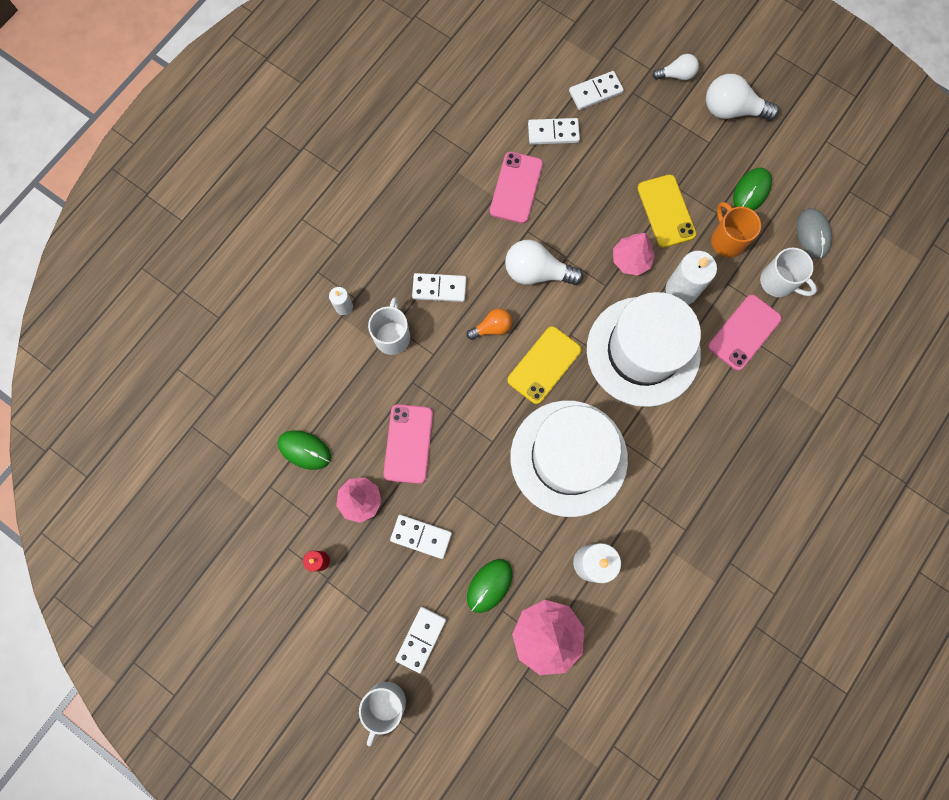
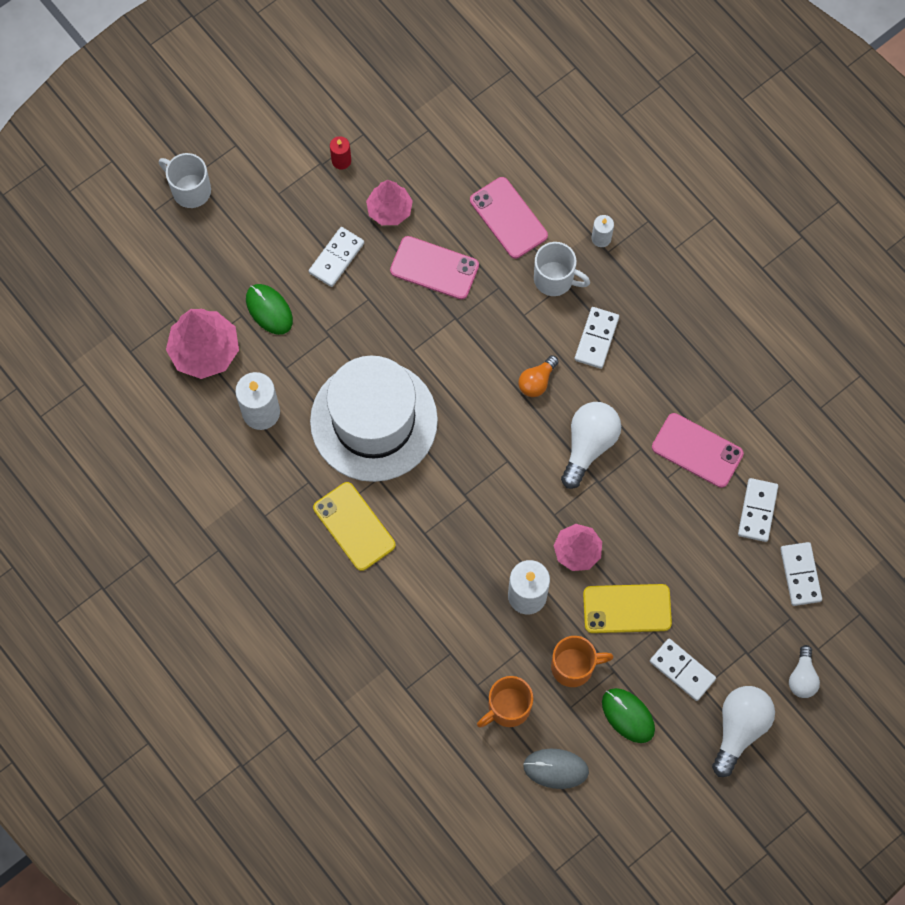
camera: 105 degrees right, 5 degrees down
(304, 450) = (456, 169): green mouse -> none
(421, 639) = (239, 235): white domino -> white domino (682, 670)
(492, 328) = (537, 381): orange light bulb -> orange light bulb turned 45 degrees clockwise
(544, 365) = (480, 424): yellow phone -> yellow phone (354, 526)
(643, 351) = (468, 531): white hat -> none
(744, 332) = (459, 648): pink phone -> pink phone (508, 218)
(778, 282) = (507, 707): white mug -> orange mug

